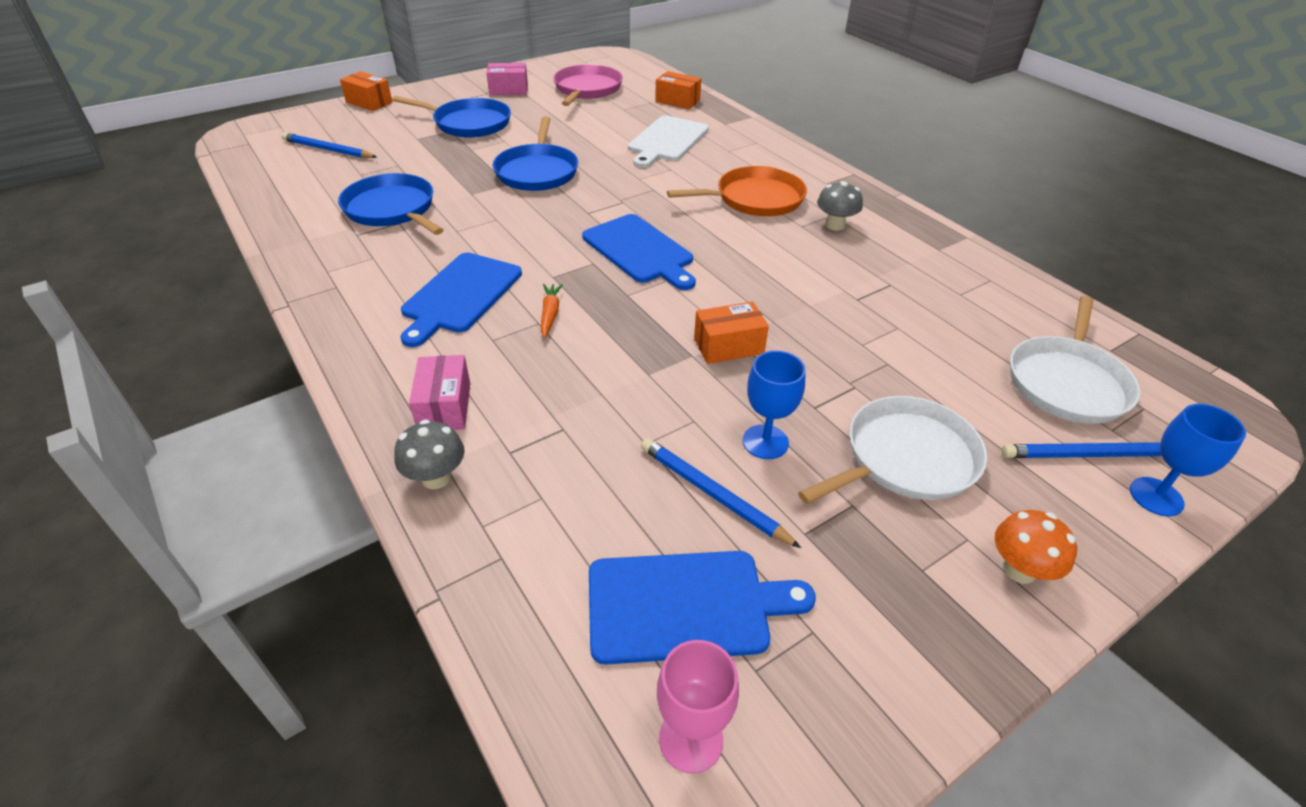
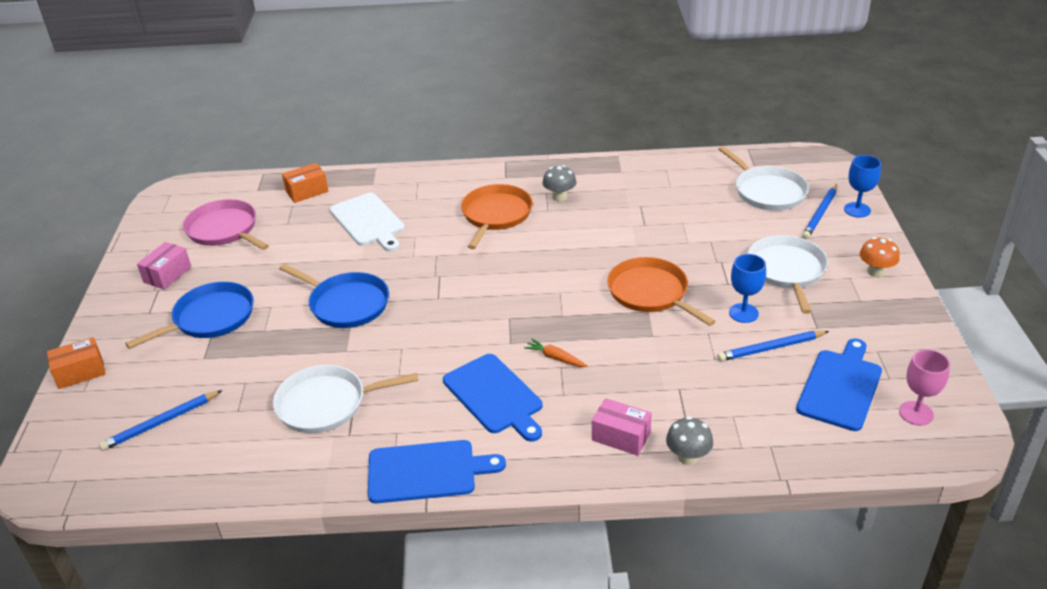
camera: 55 degrees left, 5 degrees down
(392, 209) = (326, 404): blue pan -> white pan
(640, 251) = (514, 291): blue cutting board -> blue cutting board (427, 471)
(728, 346) = (650, 293): orange box -> orange pan

